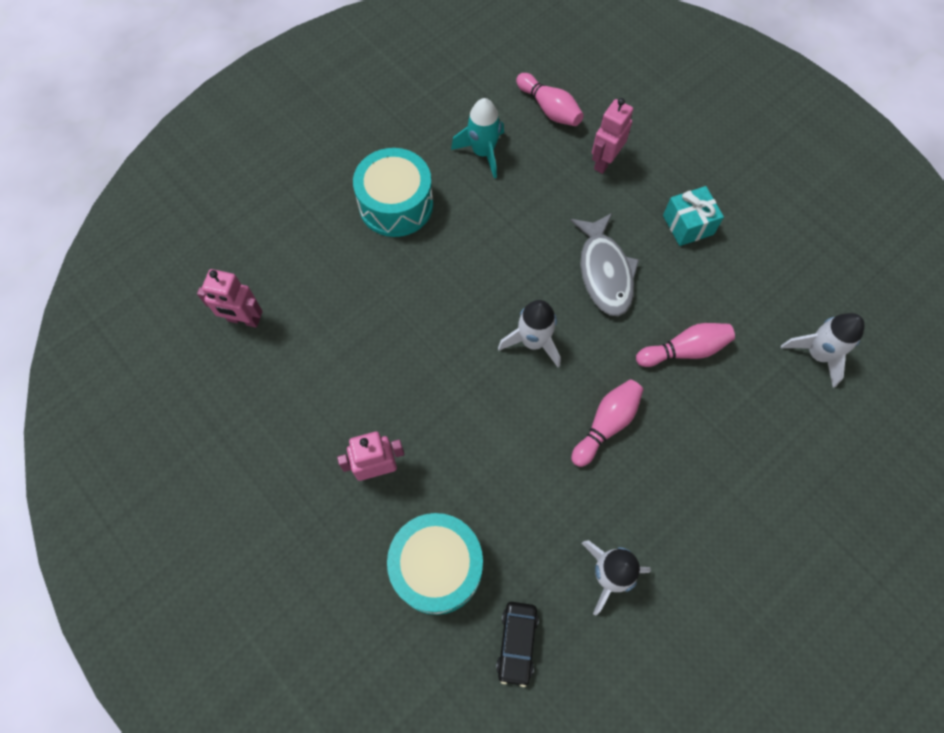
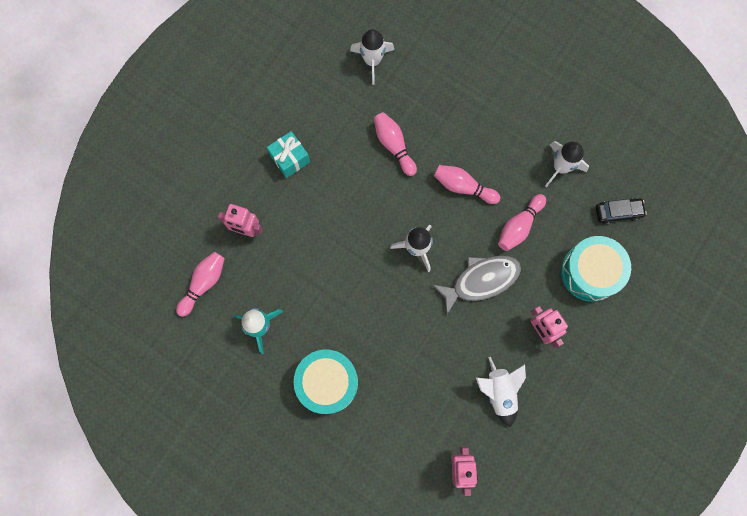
camera: 105 degrees left, 10 degrees up
(315, 391) = (499, 392): none -> white rocket
(531, 485) = (519, 226): none -> pink bowling pin
(604, 272) = (346, 210): grey fish -> grey fish (481, 280)

